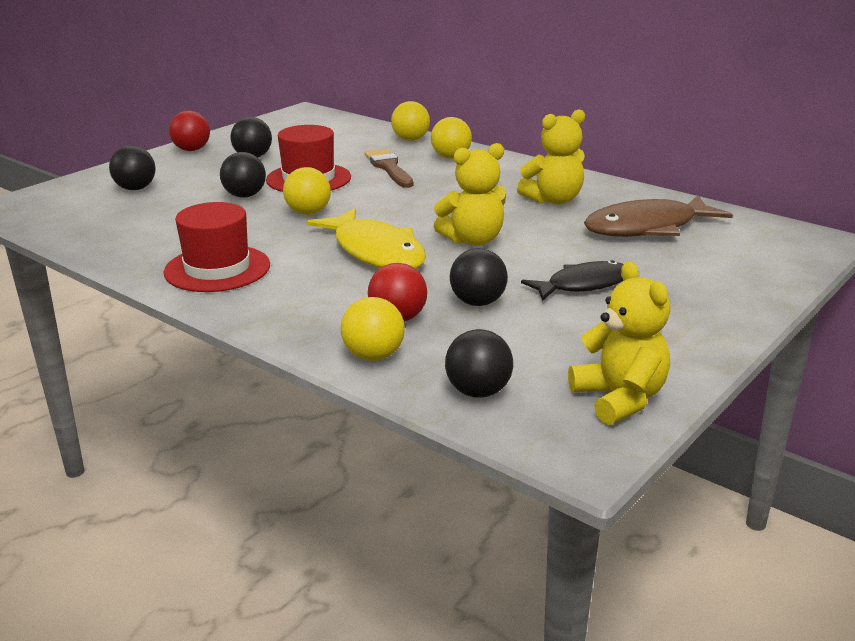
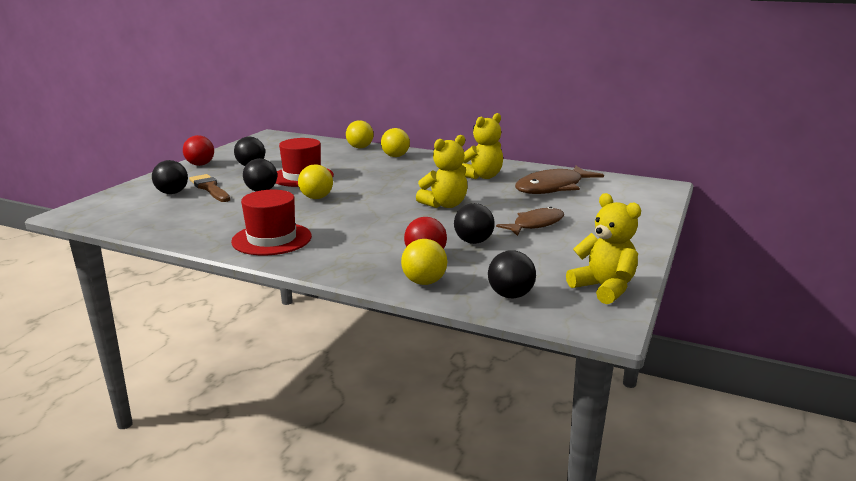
camera: 15 degrees left, 5 degrees down
(375, 252) = (382, 218): yellow fish -> none
(389, 168) = (356, 165): brown brush -> brown brush (210, 188)
(583, 285) = (535, 224): black fish -> brown fish

